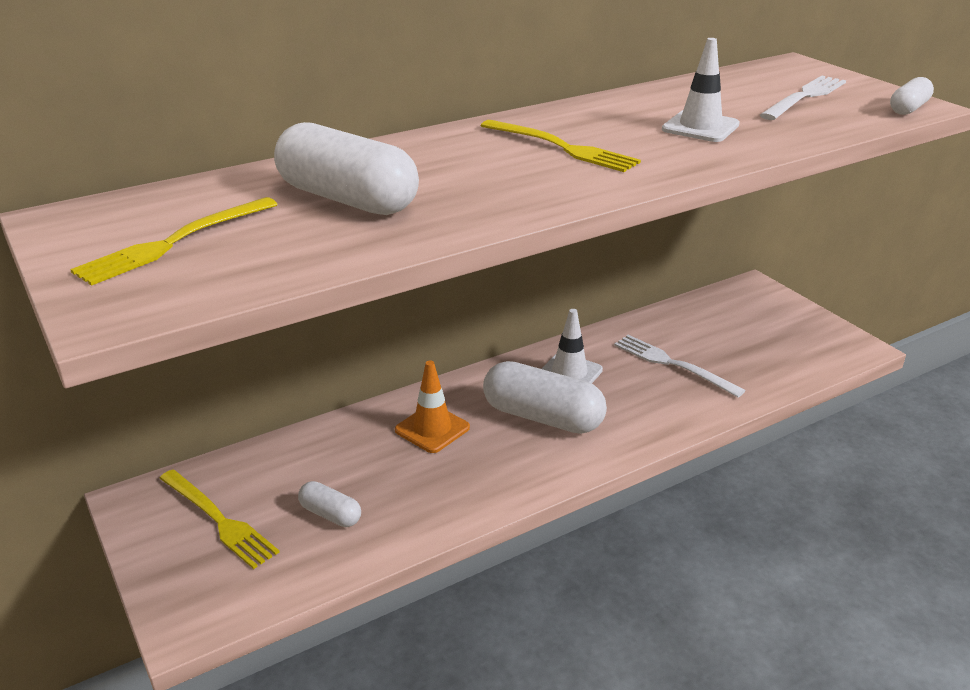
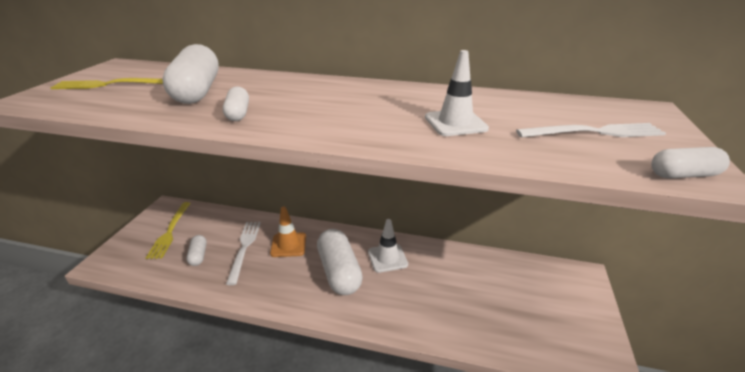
camera: 45 degrees right, 0 degrees up
(484, 199) = (238, 113): none -> white capsule
(561, 147) = (344, 104): yellow fork -> none
(673, 364) = (451, 290): white fork -> white fork (244, 248)

